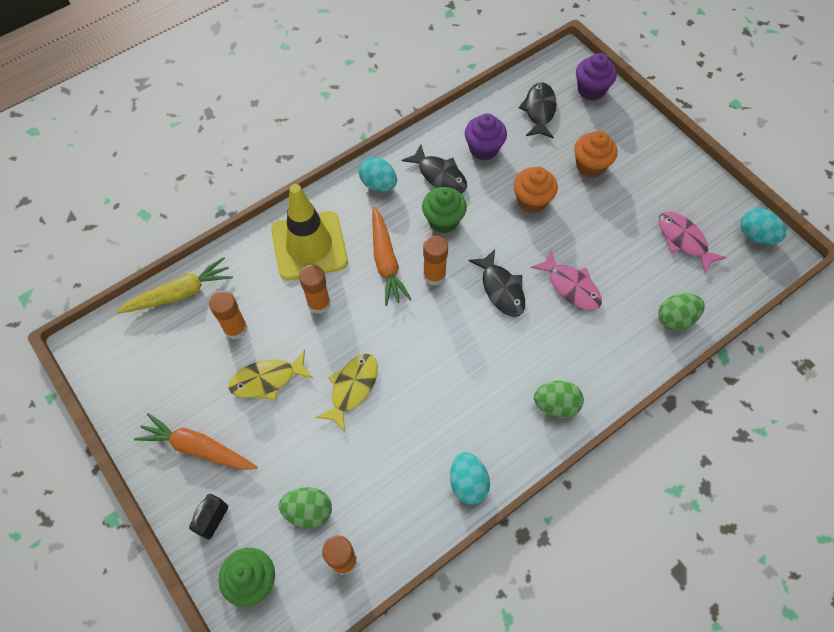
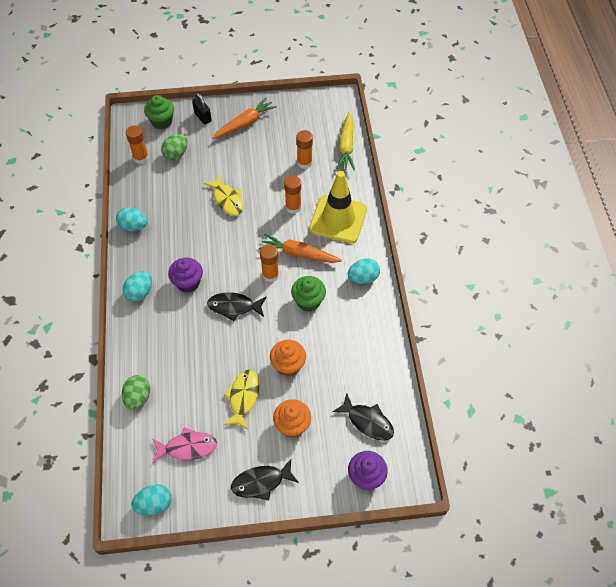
camera: 120 degrees right, 5 degrees down
(267, 380) = (261, 165): yellow fish -> yellow fish (243, 397)
(440, 175) = (347, 318): black fish -> black fish (261, 482)
(483, 149) = (354, 360): purple cupcake -> purple cupcake (188, 283)
(555, 405) = (140, 292): green egg -> turquoise egg
(571, 286) = (206, 349): pink fish -> none

